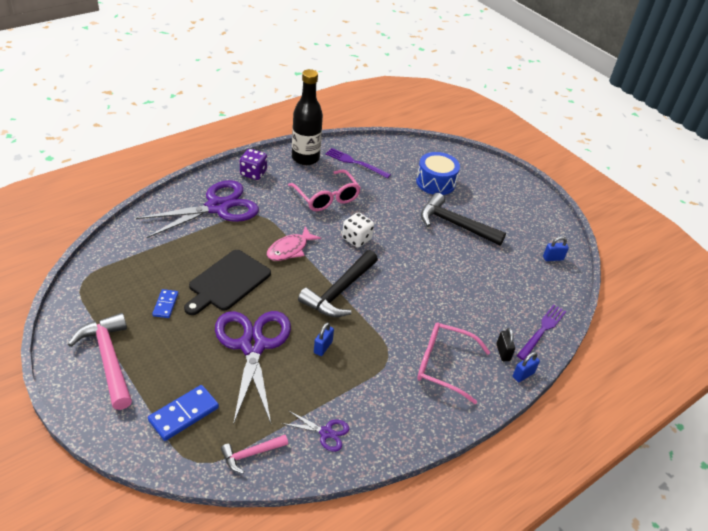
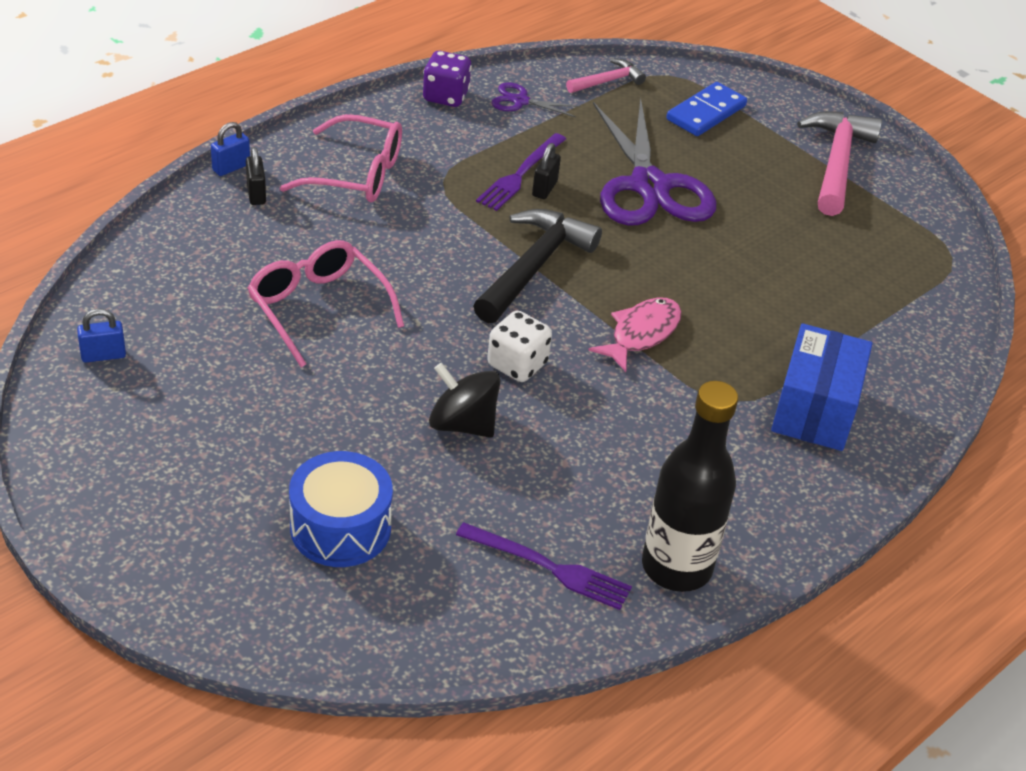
camera: 175 degrees right, 0 degrees up
(109, 359) = (837, 163): pink hammer -> pink hammer turned 135 degrees counterclockwise
(165, 305) = (804, 231): blue domino -> none
(217, 207) = (814, 410): purple scissors -> blue box
(227, 282) = (727, 270): black cutting board -> none
(253, 173) = (781, 505): purple dice -> purple dice (445, 96)
(323, 347) = (544, 188): blue padlock -> black padlock
(326, 197) = (598, 456): pink glasses -> pink glasses (318, 308)
(385, 215) = (462, 424): none -> black spinning top
(455, 224) = (305, 415): black hammer -> none
(542, 330) = (177, 227): purple fork -> purple fork (520, 174)

